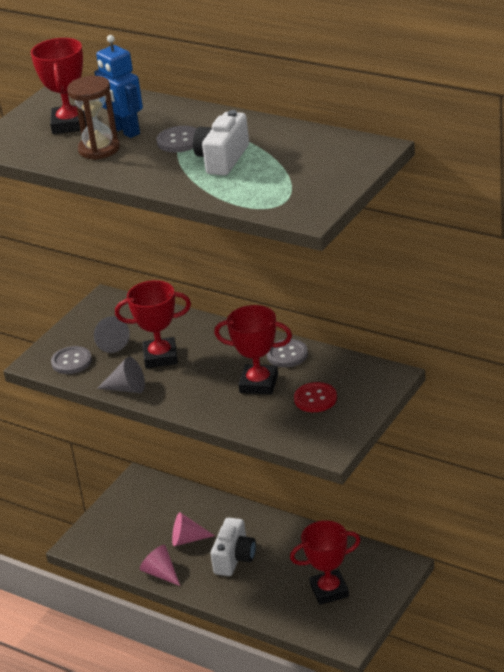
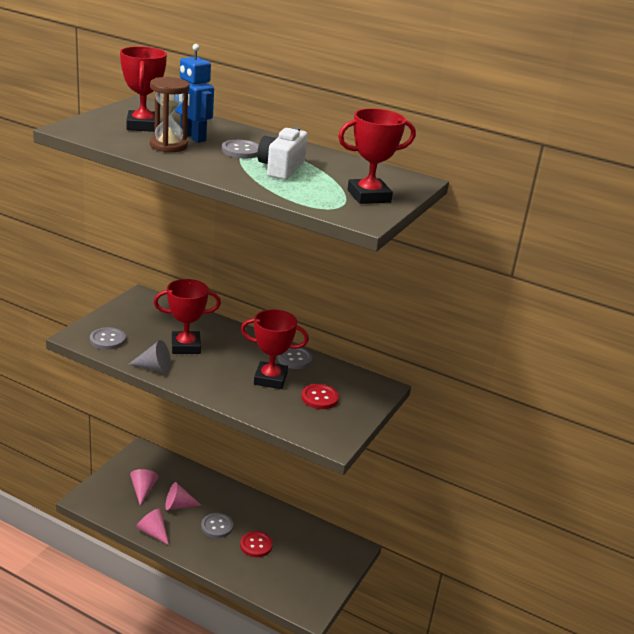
camera: 10 degrees left, 5 degrees down
(110, 343) = (143, 330): grey cone -> none
(144, 526) = (143, 490): none -> pink cone
(234, 558) = (217, 526): white camera -> grey button
(282, 574) = (256, 545): none -> red button
(329, 590) = (295, 563): red trophy -> red trophy (369, 196)

